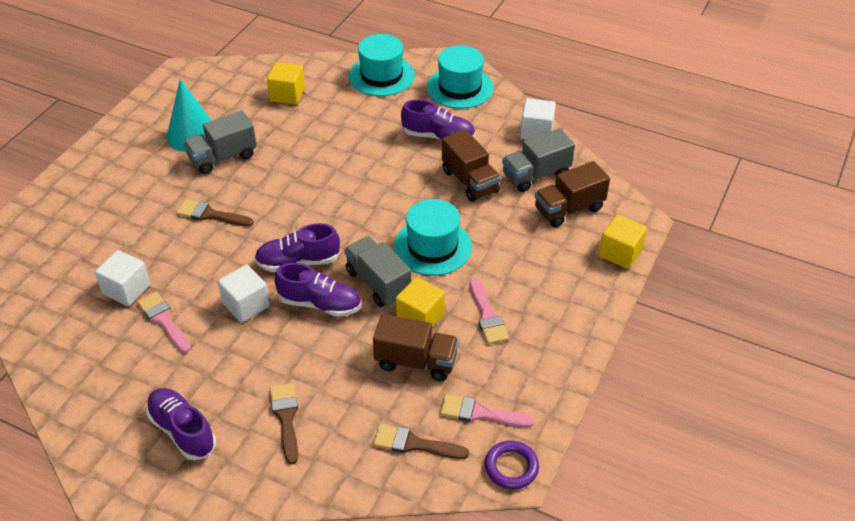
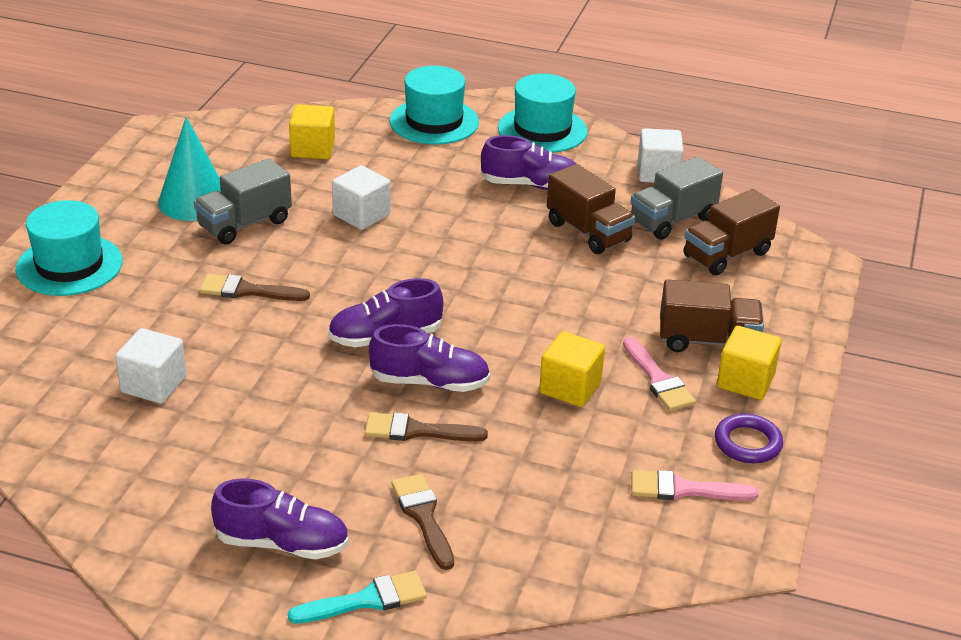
camera: 10 degrees left, 10 degrees down
(164, 320) = (217, 417): pink brush -> none
(182, 430) = (282, 543): purple shoe -> purple shoe turned 150 degrees clockwise
(229, 483) = (366, 600): none -> turquoise brush
(246, 305) = (328, 390): white cube -> white cube (361, 215)
(378, 283) = (501, 353): grey truck -> none
(414, 444) = (607, 532): brown brush -> brown brush (417, 431)
(416, 361) = (580, 438): brown truck -> brown truck (707, 341)
(432, 247) = (562, 307): turquoise hat -> turquoise hat (69, 265)
(511, 467) = (744, 547): purple ring -> purple ring (747, 443)
(620, 253) = (808, 299): yellow cube -> yellow cube (745, 381)

